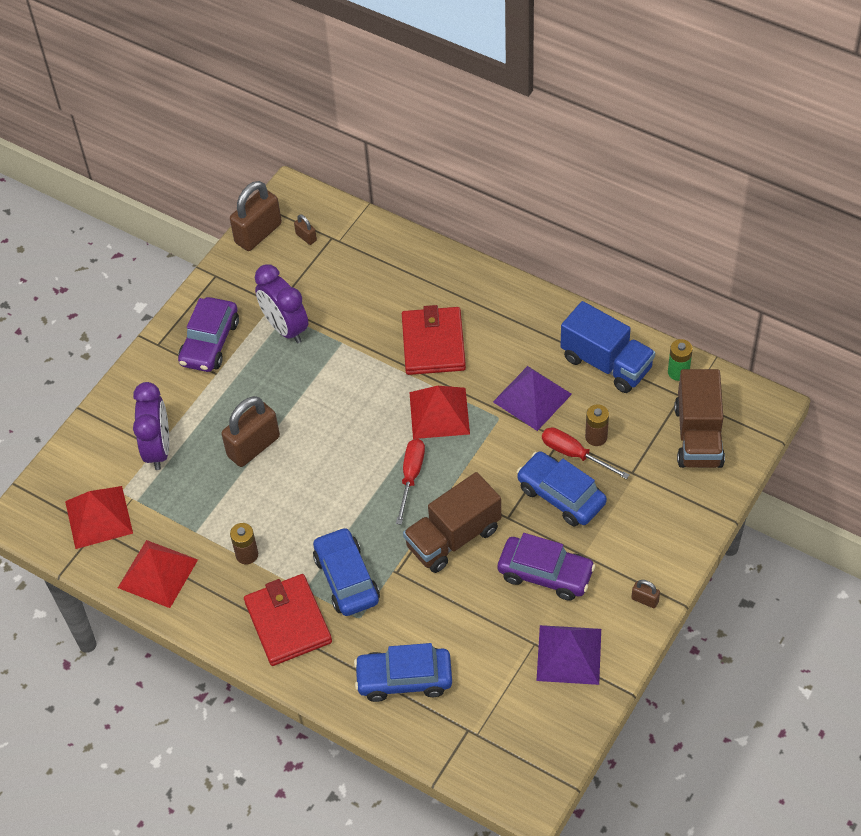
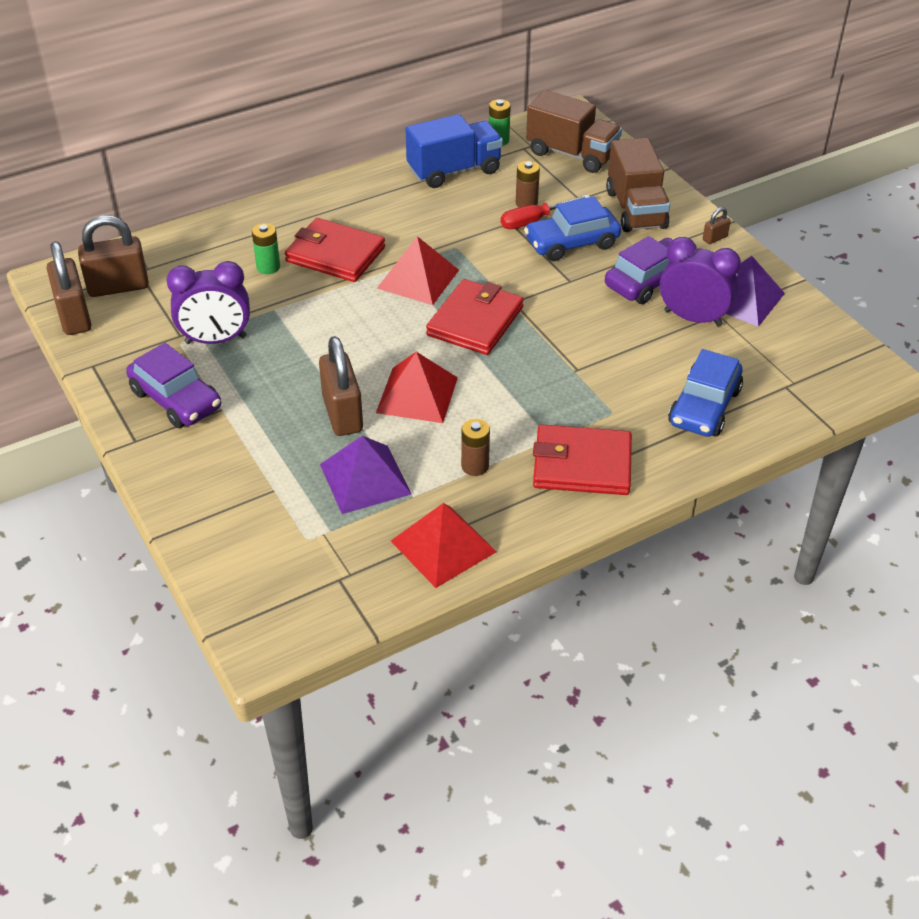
camera: 65 degrees left, 10 degrees down
(98, 517) = (325, 571): red pyramid -> red pyramid (417, 395)
(158, 449) = (277, 488): purple clock -> purple clock (693, 318)
(306, 237) = (118, 287): brown padlock -> brown padlock, size x2.21
(346, 579) = (560, 405): blue car -> none
(388, 311) = (268, 267): none -> green battery
(411, 476) = (475, 321): red screwdriver -> red wallet
(453, 538) = (566, 320): brown truck -> brown truck (636, 209)
(532, 397) = (452, 221): purple pyramid -> purple pyramid (365, 479)

